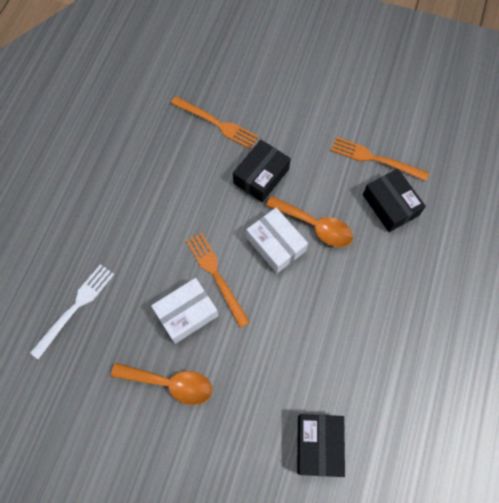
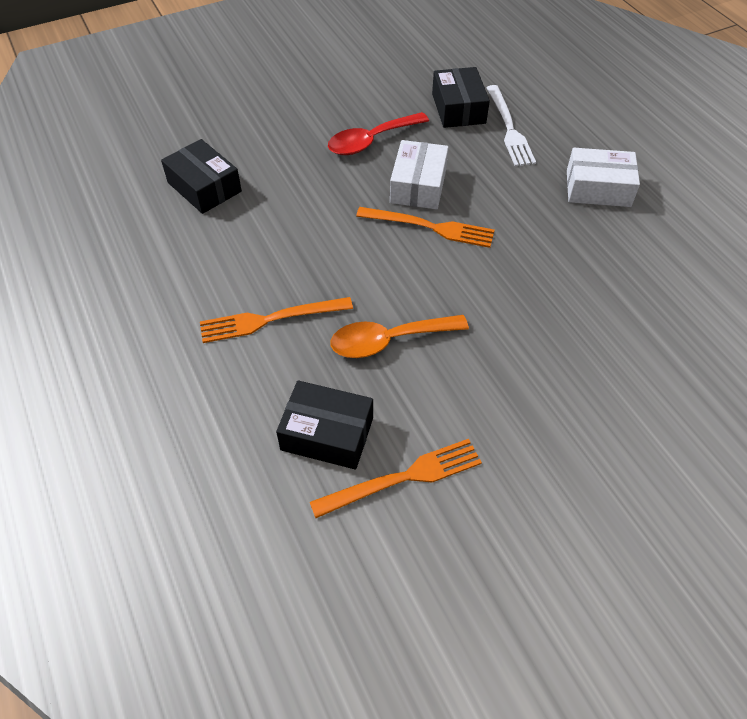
camera: 135 degrees right, 15 degrees down
(170, 383) = (371, 141): orange spoon -> red spoon
(216, 123) = (627, 357): orange fork -> orange fork (271, 319)
(261, 176) = (505, 343): black box -> black box (458, 108)
(276, 244) = (408, 292): white box -> white box (598, 188)

